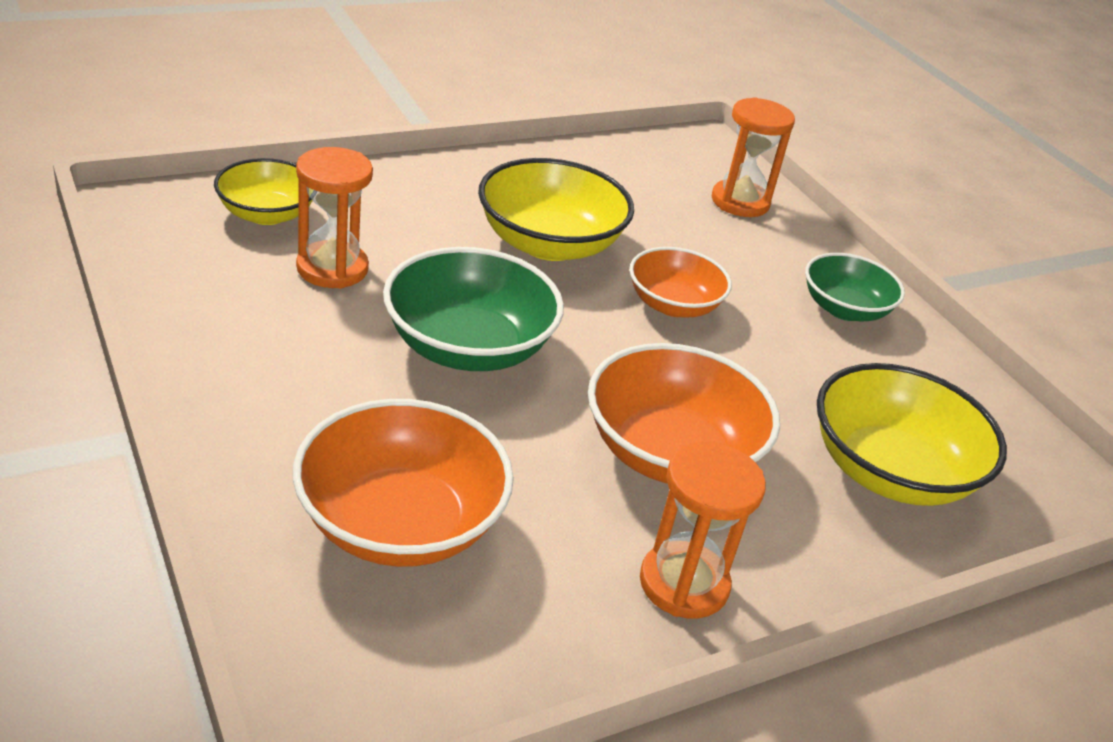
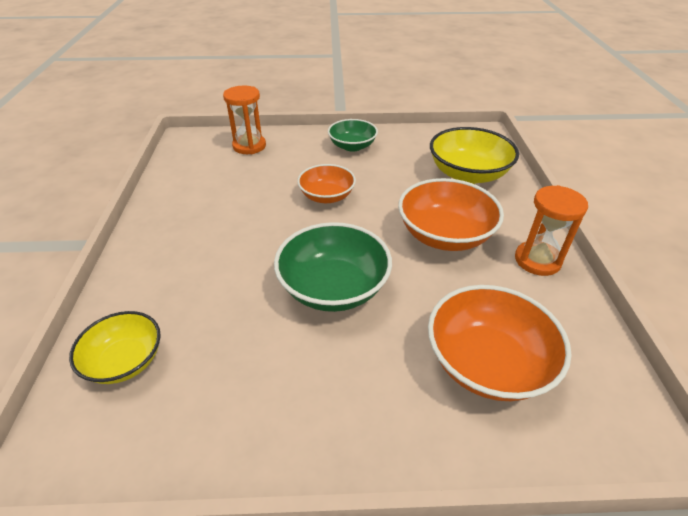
camera: 60 degrees left, 5 degrees up
(332, 268) = (219, 336): orange hourglass -> none
(549, 243) = (248, 224): yellow bowl -> none

